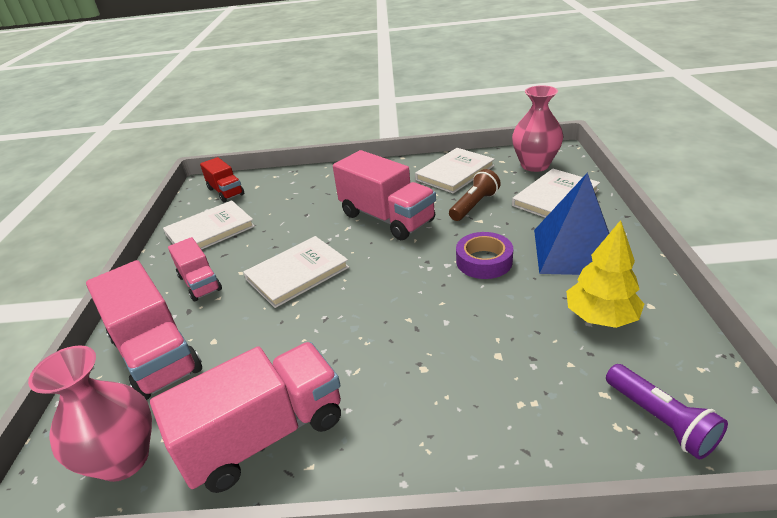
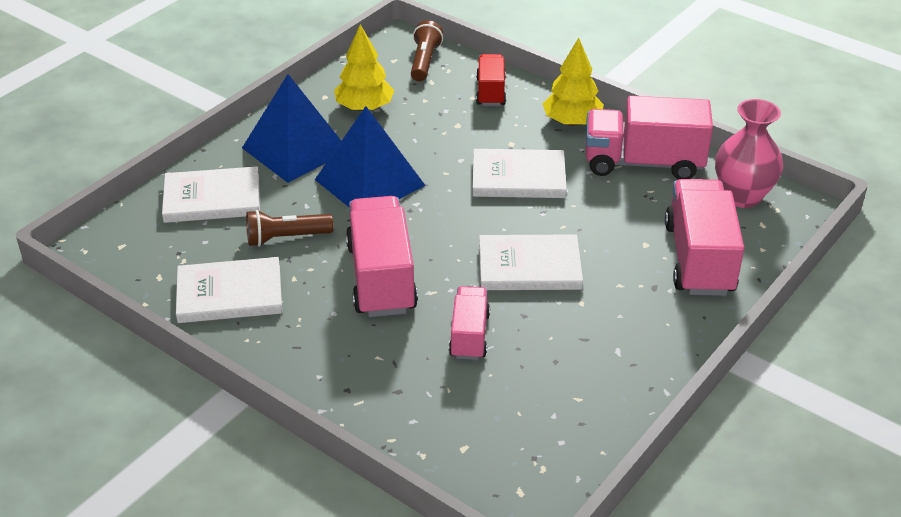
camera: 145 degrees left, 5 degrees up
(200, 283) = (629, 313): pink truck -> pink truck (469, 335)
(210, 230) = (579, 390): white book -> white book (518, 177)
(226, 192) = (513, 465): red truck -> red truck (490, 92)
(391, 444) = (572, 122): none -> yellow tree
(484, 261) = (369, 182): purple tape -> blue pyramid
(535, 165) = (147, 246): pink vase -> none
(660, 420) = (424, 61): purple flashlight -> brown flashlight

